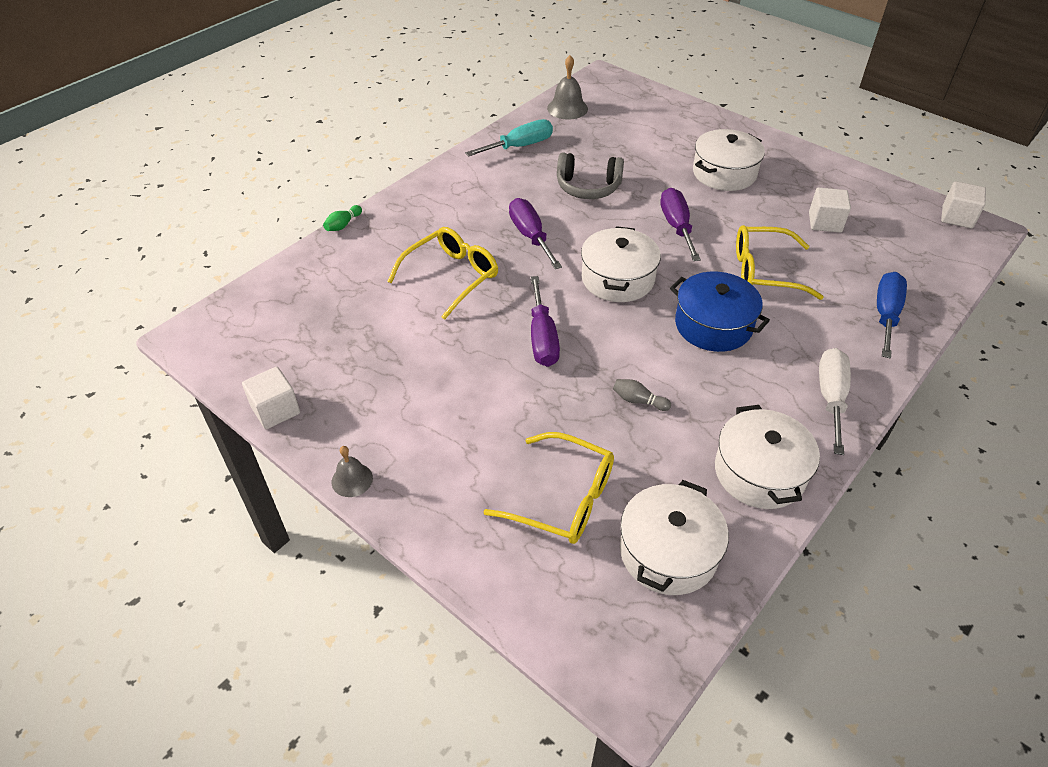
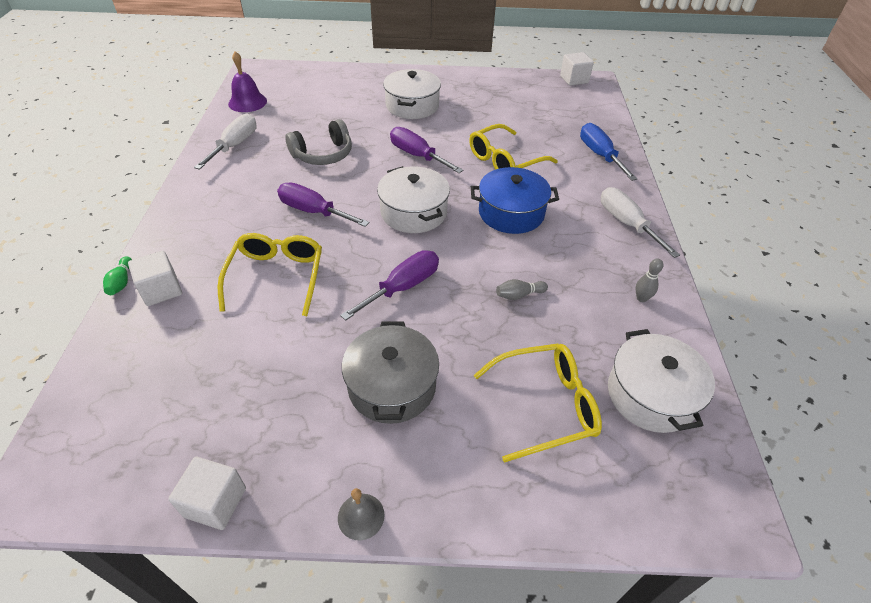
camera: 40 degrees left, 0 degrees up
(457, 408) = (392, 386): none -> grey pot
(520, 146) = (235, 145): turquoise screwdriver -> white screwdriver
(542, 338) = (403, 287): purple screwdriver -> purple screwdriver turned 90 degrees counterclockwise
(567, 108) = (247, 102): grey bell -> purple bell
(759, 472) = (641, 298): white pot -> grey bowling pin
(825, 222) = (507, 113): white cube -> white cube (161, 290)

